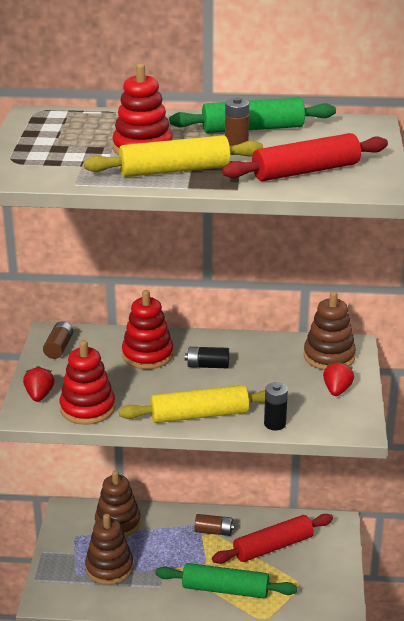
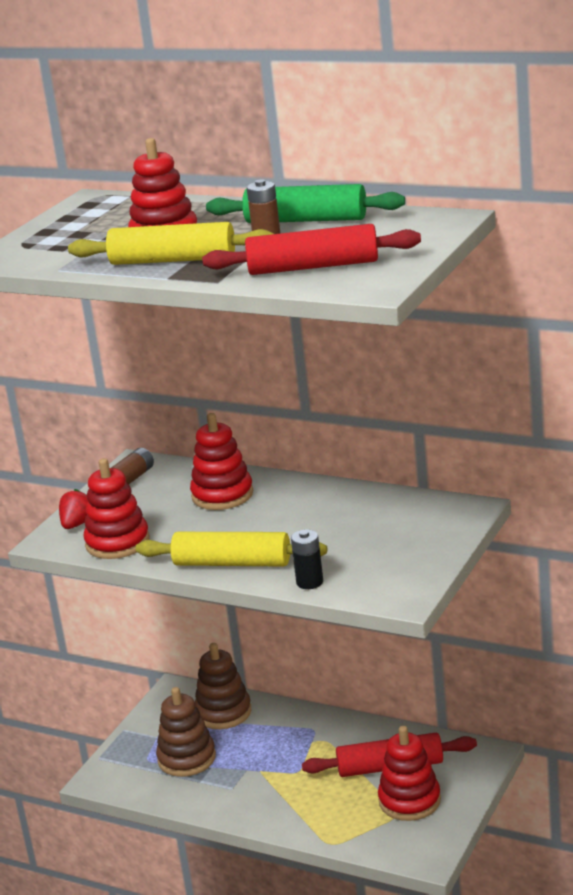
camera: 25 degrees right, 5 degrees down
(207, 365) = (281, 513): black battery -> none
(214, 531) = (329, 739): brown battery -> none
(225, 589) = (305, 804): green rolling pin -> none
(303, 572) = (409, 801): none -> red stacking toy
(329, 356) = (431, 517): brown stacking toy -> none
(337, 390) = (411, 555): red strawberry -> none

